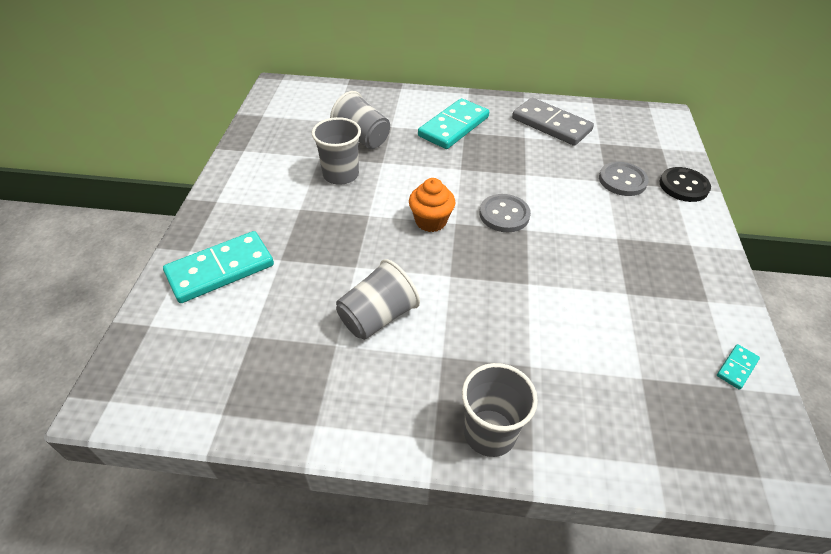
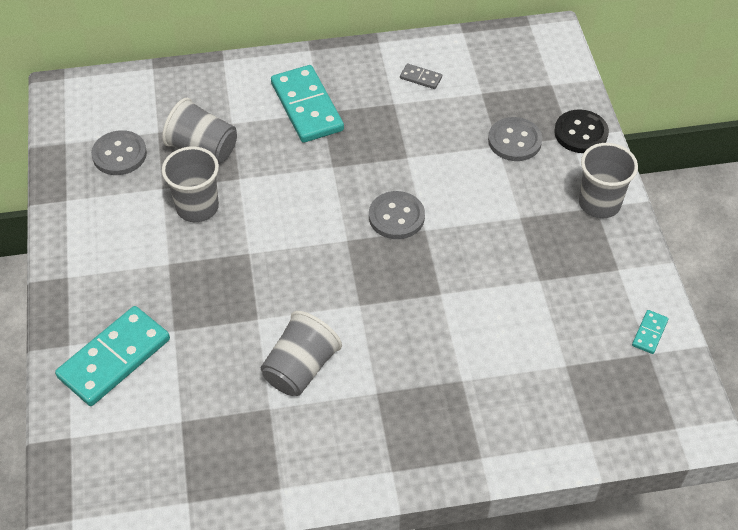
camera: 15 degrees left, 5 degrees up
(298, 130) = (119, 154): none -> grey button
(431, 221) = (319, 244): orange cupcake -> none
(453, 126) = (306, 107): turquoise domino -> turquoise domino turned 45 degrees counterclockwise
(489, 432) = (440, 452): grey cup -> grey cup (599, 203)
(551, 124) = (421, 78): grey domino -> grey domino, size x0.44

